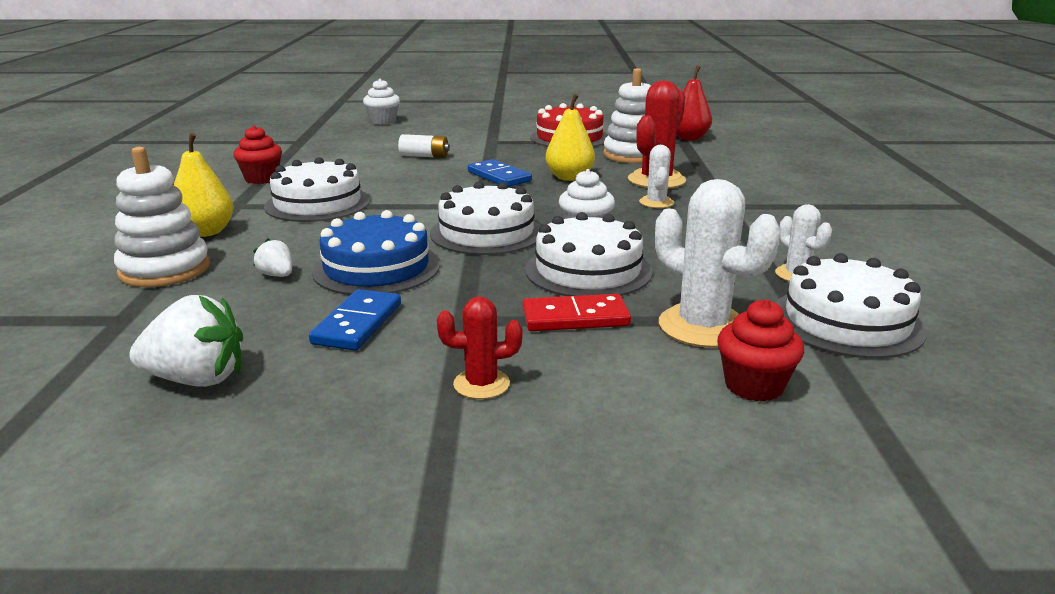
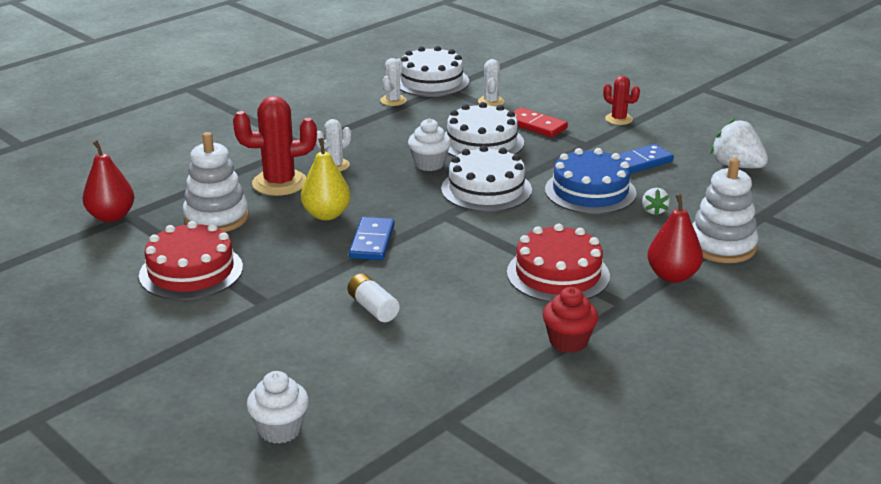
camera: 135 degrees left, 5 degrees up
(206, 232) = (672, 276): yellow pear -> red pear
(318, 203) = (558, 274): white cake -> red cake
(703, 326) = (491, 102): white cactus -> white cactus, size x0.55
(754, 386) = (521, 82): red cupcake -> none

